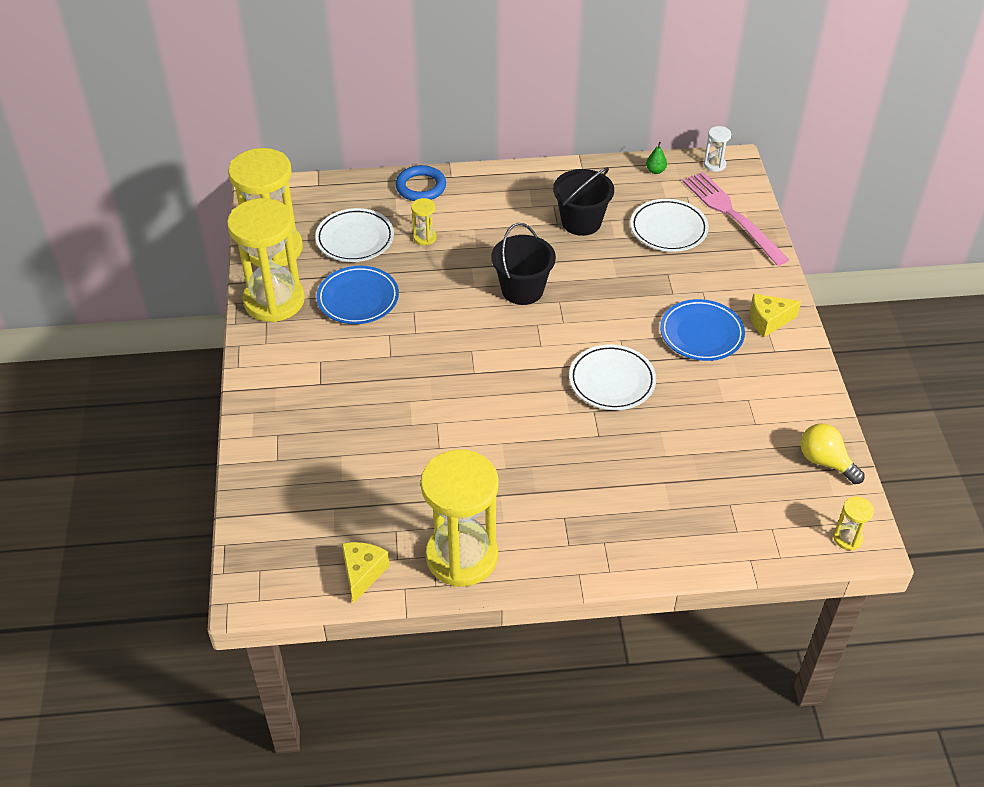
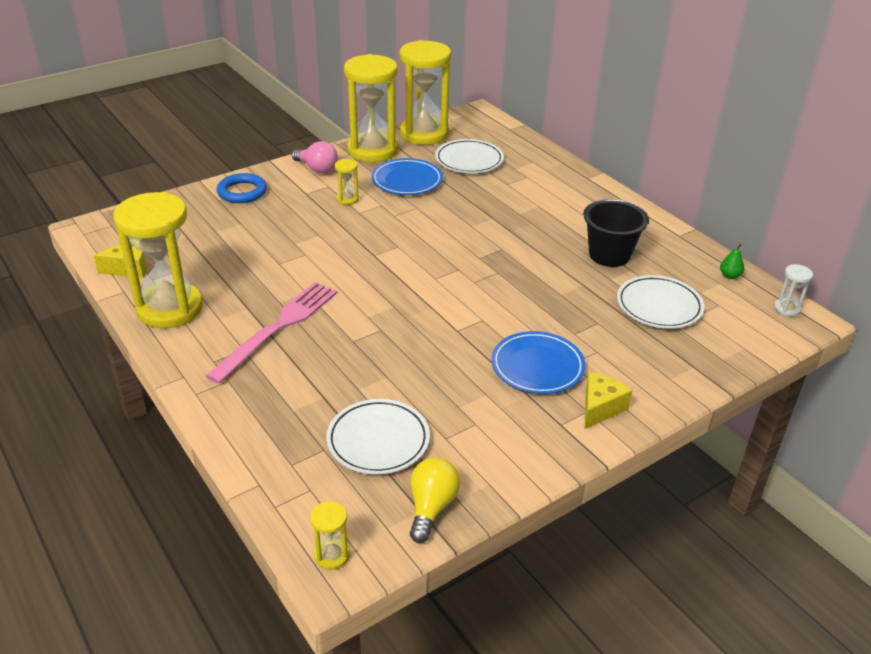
camera: 60 degrees right, 10 degrees down
(277, 358) = (317, 169): none -> pink light bulb
(421, 187) = (558, 169): blue ring -> blue ring (242, 192)
(424, 238) = (503, 187): yellow hourglass -> yellow hourglass (347, 199)
(522, 290) = (492, 249): black bucket -> none
(612, 381) = (426, 329): white plate -> white plate (378, 440)
(732, 215) = (727, 341): pink fork -> pink fork (278, 328)
(768, 321) = (600, 408): yellow cheese -> yellow cheese turned 75 degrees clockwise

